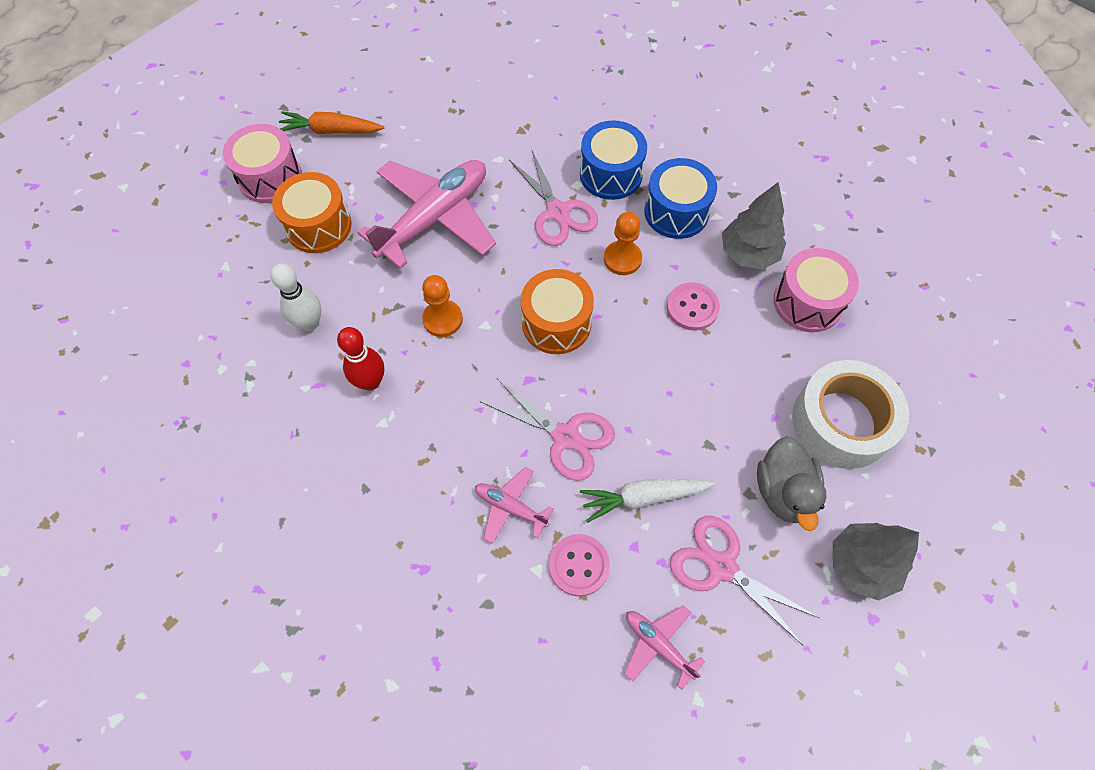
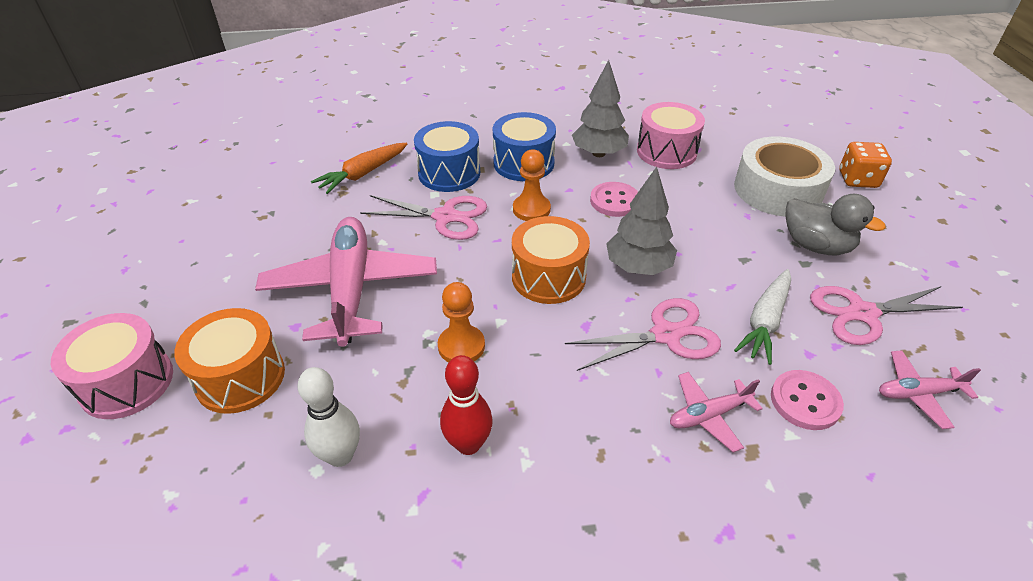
camera: 50 degrees left, 20 degrees down
(331, 131) = (154, 303): orange carrot -> orange carrot (363, 174)
(861, 565) = (904, 244): grey tree -> grey tree (638, 267)
(934, 483) = (857, 179): none -> orange dice

